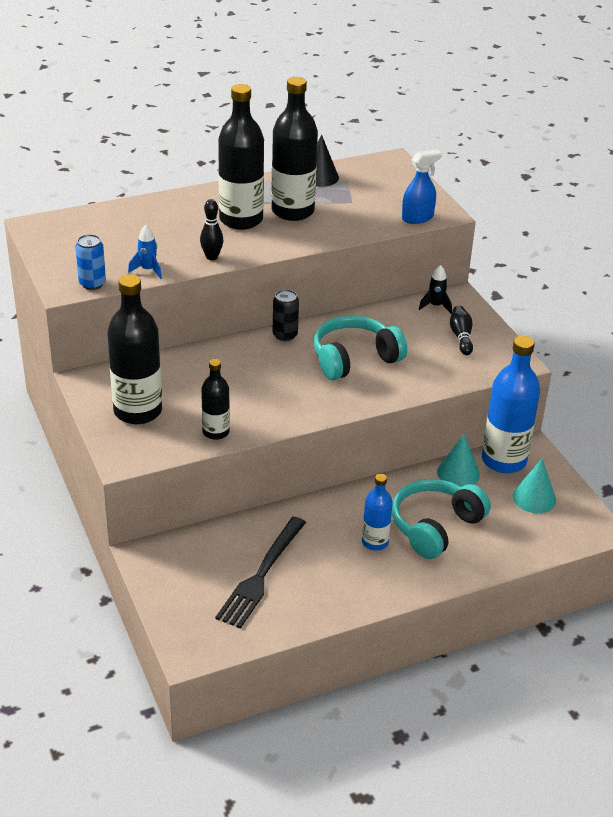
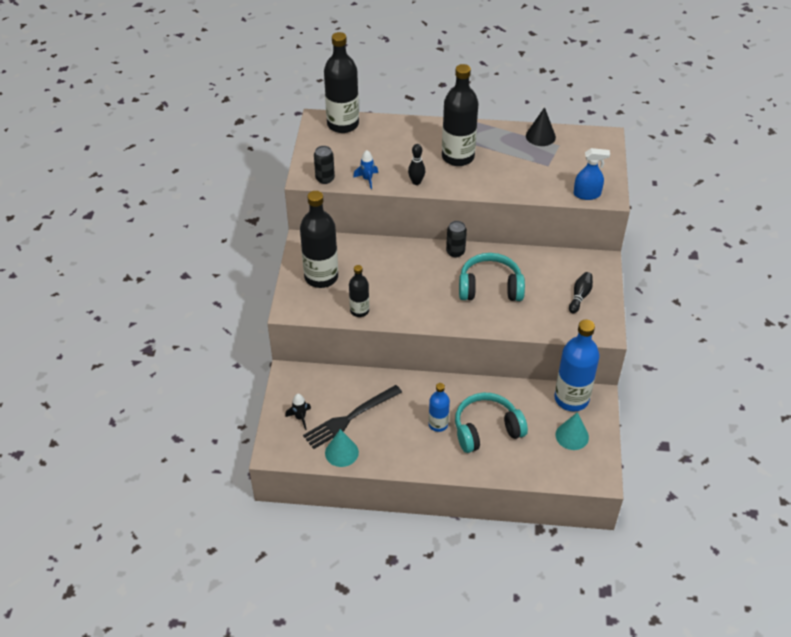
camera: 30 degrees right, 10 degrees up
(92, 283) = (325, 178): blue can -> black can
(293, 211) = (499, 160): black bottle -> black bottle (343, 124)
(435, 306) = (580, 264): black rocket -> black rocket (300, 418)
(458, 473) = (531, 396): turquoise cone -> turquoise cone (341, 452)

